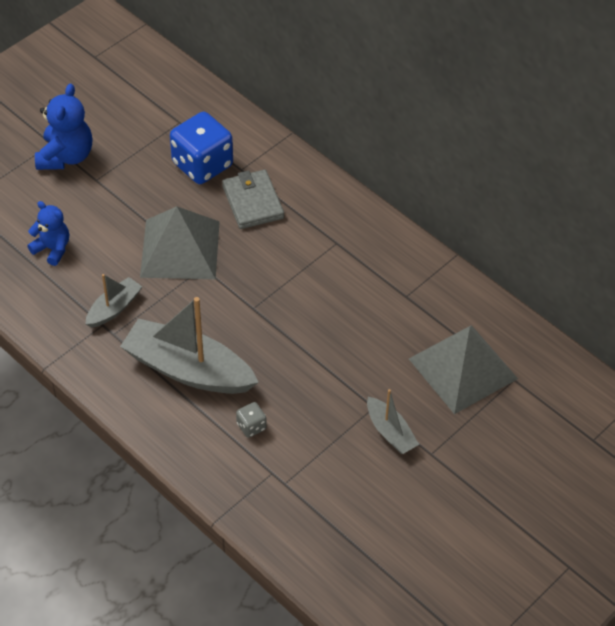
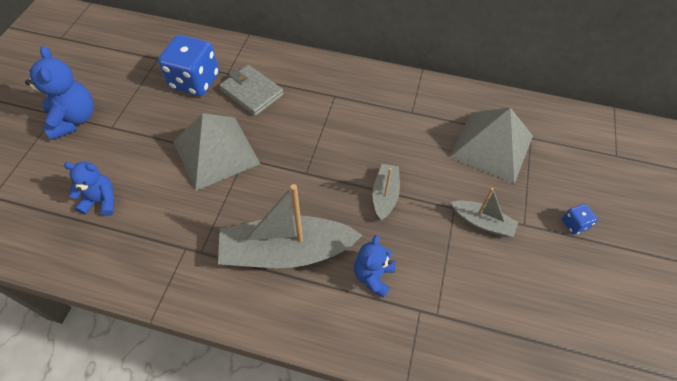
camera: 30 degrees left, 5 degrees up
(114, 308) = (187, 228): grey boat -> grey boat (385, 195)
(251, 426) = (373, 276): grey dice -> blue teddy bear
(482, 477) = (574, 224): none -> blue dice

